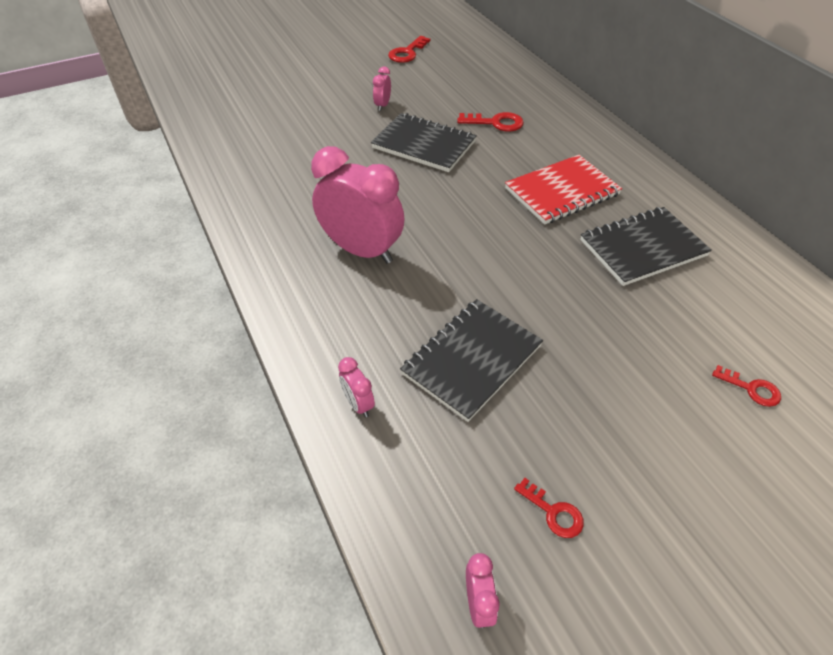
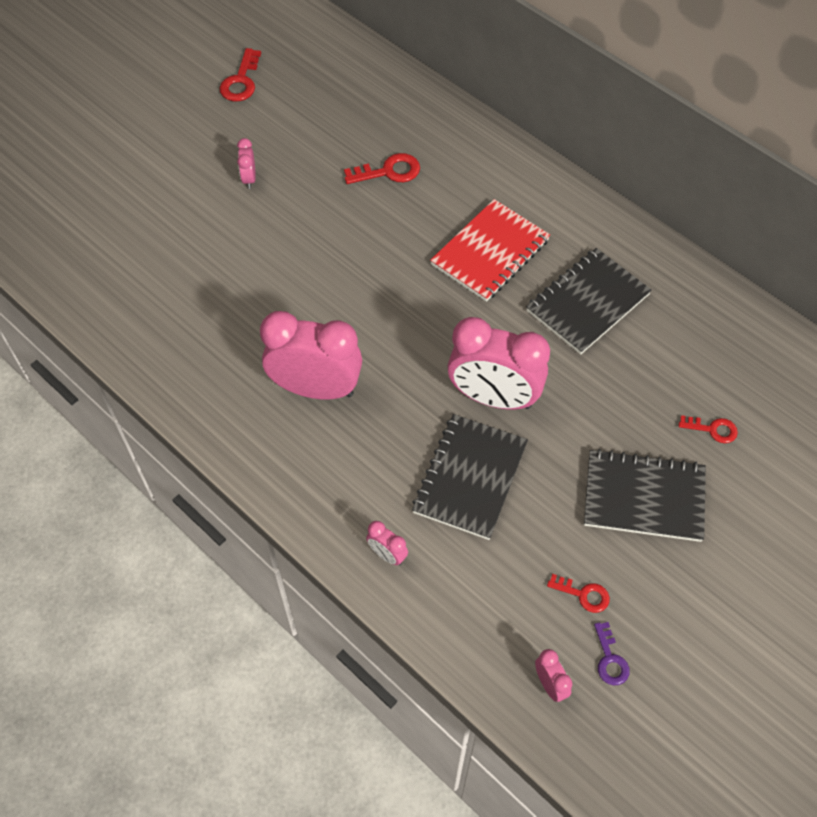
camera: 20 degrees left, 10 degrees up
(424, 145) = (321, 227): black notebook -> black notebook (643, 497)
(523, 299) = (493, 397): none -> pink clock
(562, 599) = (610, 659): none -> purple key

